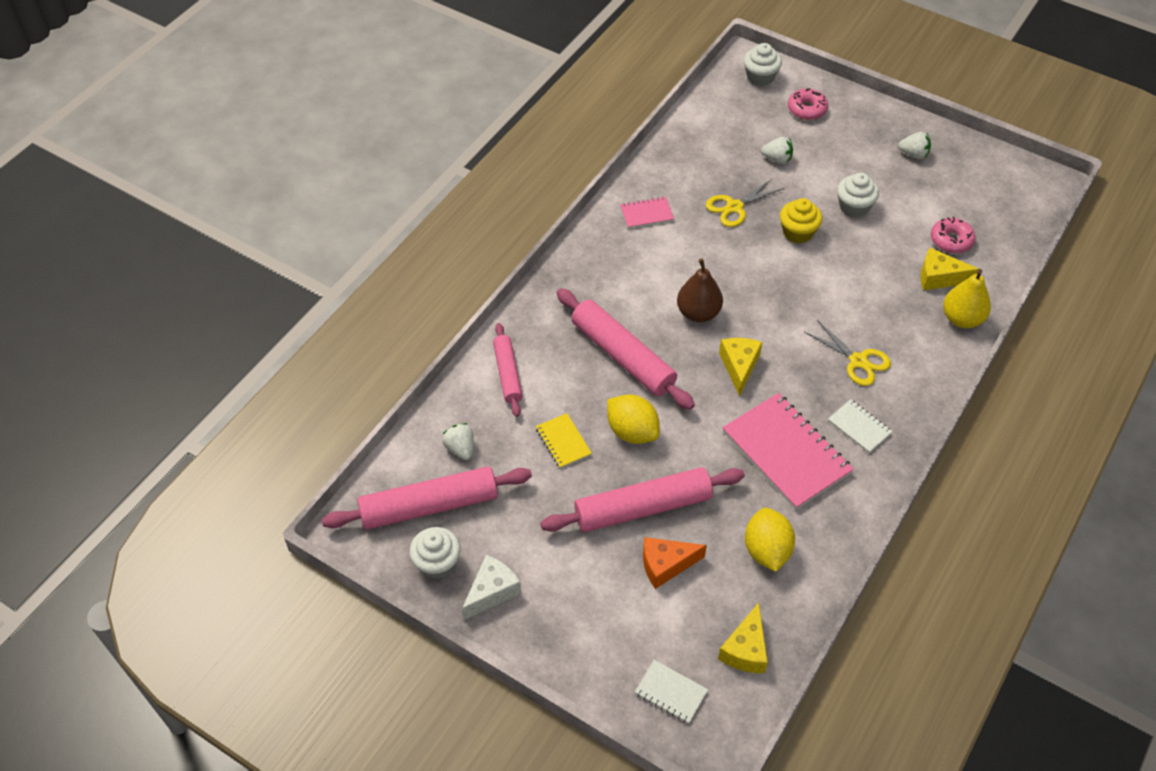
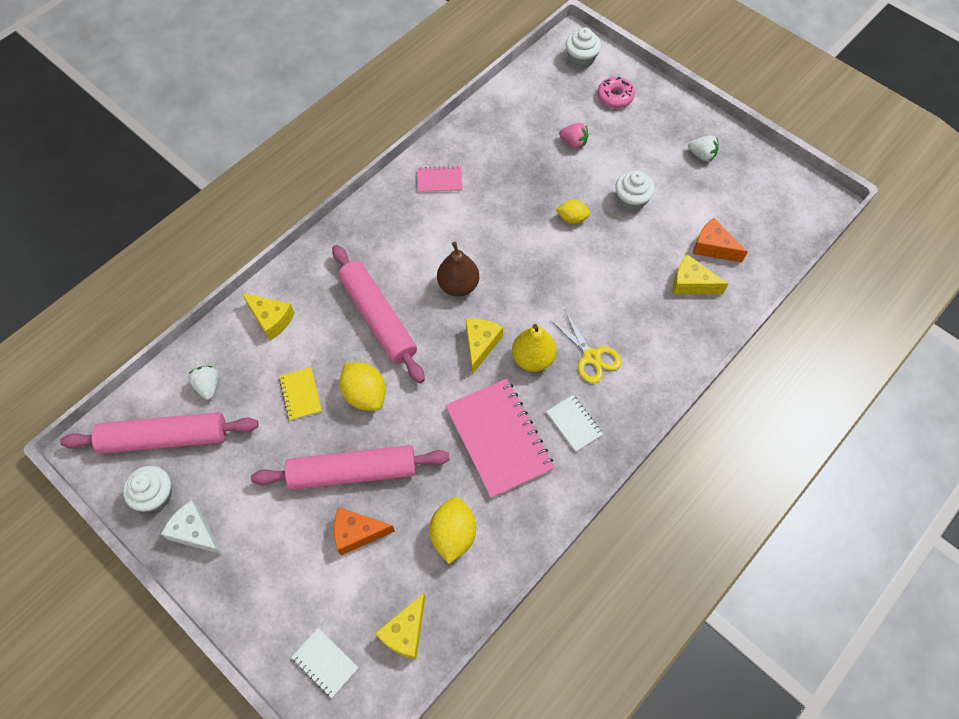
camera: 10 degrees right, 10 degrees up
(492, 591) = (195, 532): white cheese -> white cheese turned 105 degrees counterclockwise
(508, 374) = (271, 319): pink rolling pin -> yellow cheese
(734, 207) = (521, 185): yellow scissors -> none
(777, 159) = (573, 143): white strawberry -> pink strawberry
(797, 232) = (572, 218): yellow cupcake -> yellow lemon
(951, 240) = (713, 247): pink donut -> orange cheese
(962, 319) = (701, 329): yellow pear -> yellow pear (533, 358)

